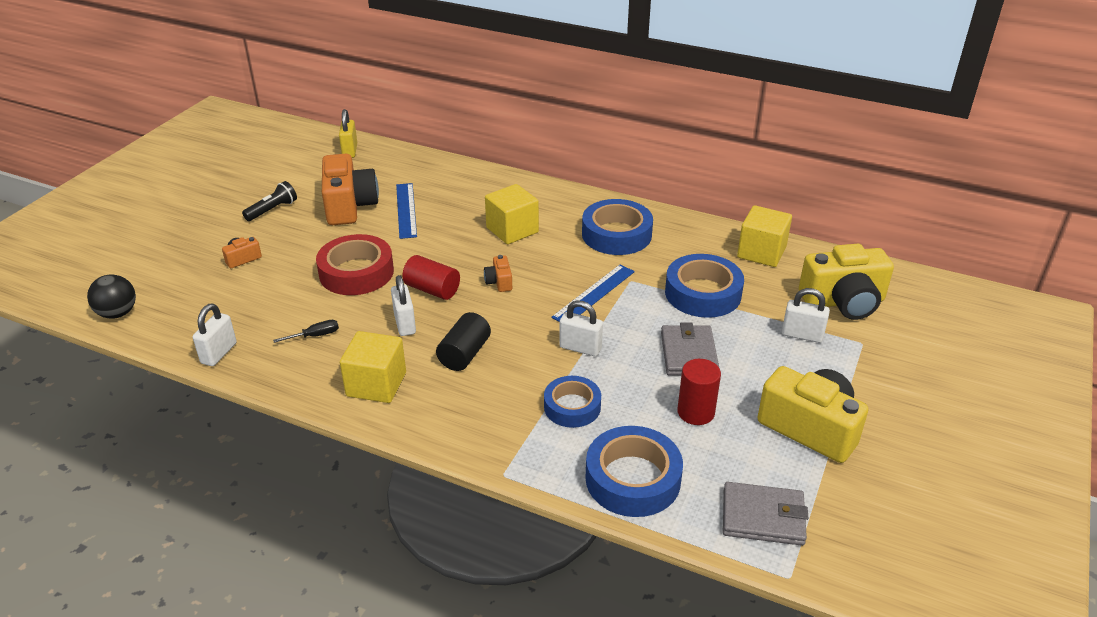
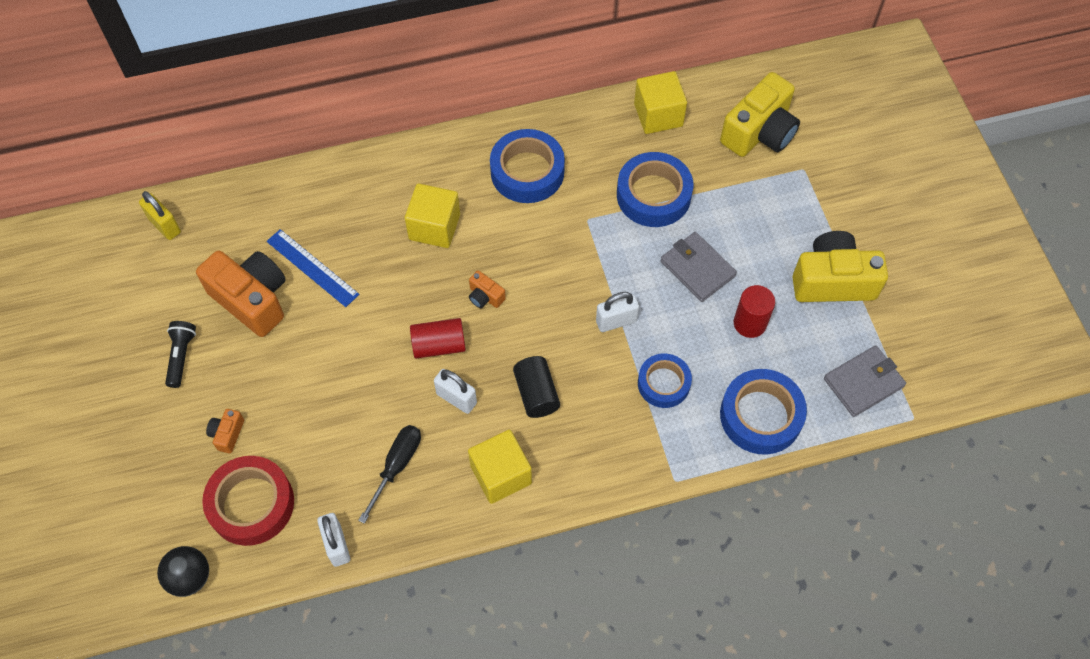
camera: 40 degrees left, 25 degrees up
(315, 336) = (396, 466): black screwdriver -> black screwdriver, size x1.61
(356, 272) = (352, 374): red tape -> red tape (251, 504)
(594, 294) = (573, 255): blue ruler -> none
(802, 335) = (758, 190): white padlock -> none

